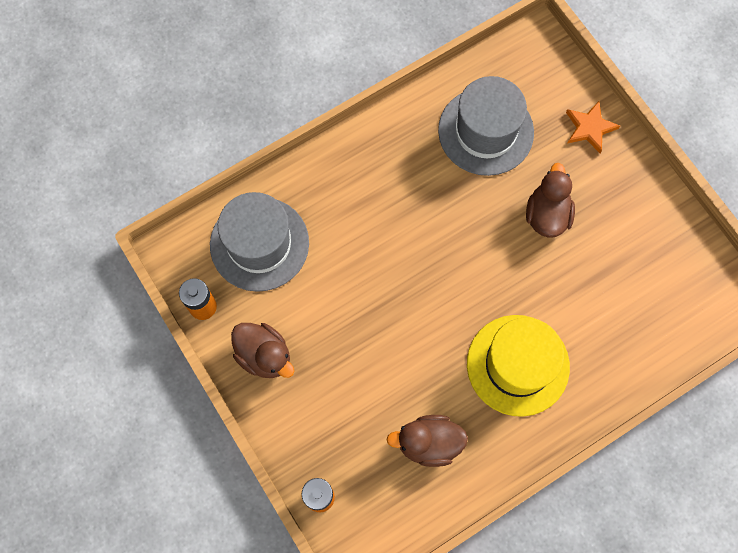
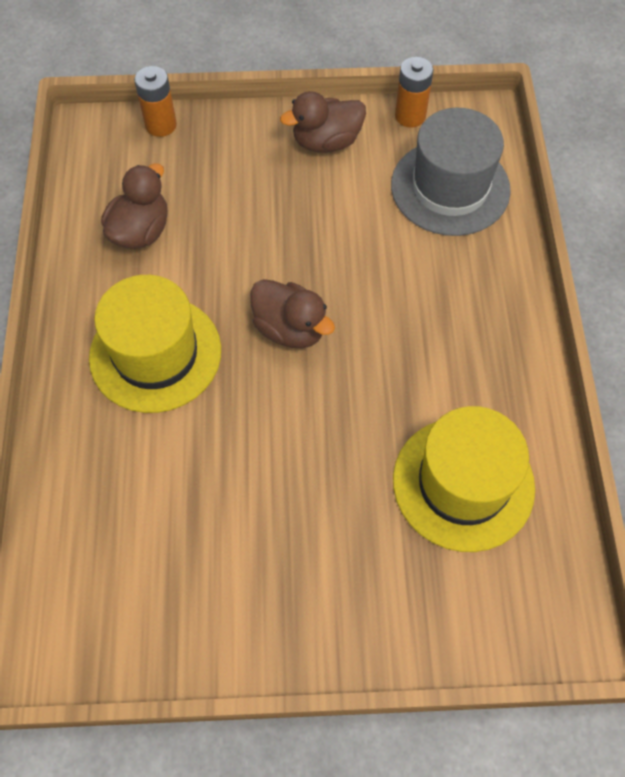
camera: 120 degrees right, 10 degrees down
(485, 131) = (463, 483): grey hat -> yellow hat
(547, 215) = (308, 490): brown duck -> brown duck (290, 329)
(589, 128) = (396, 621): orange star -> none

